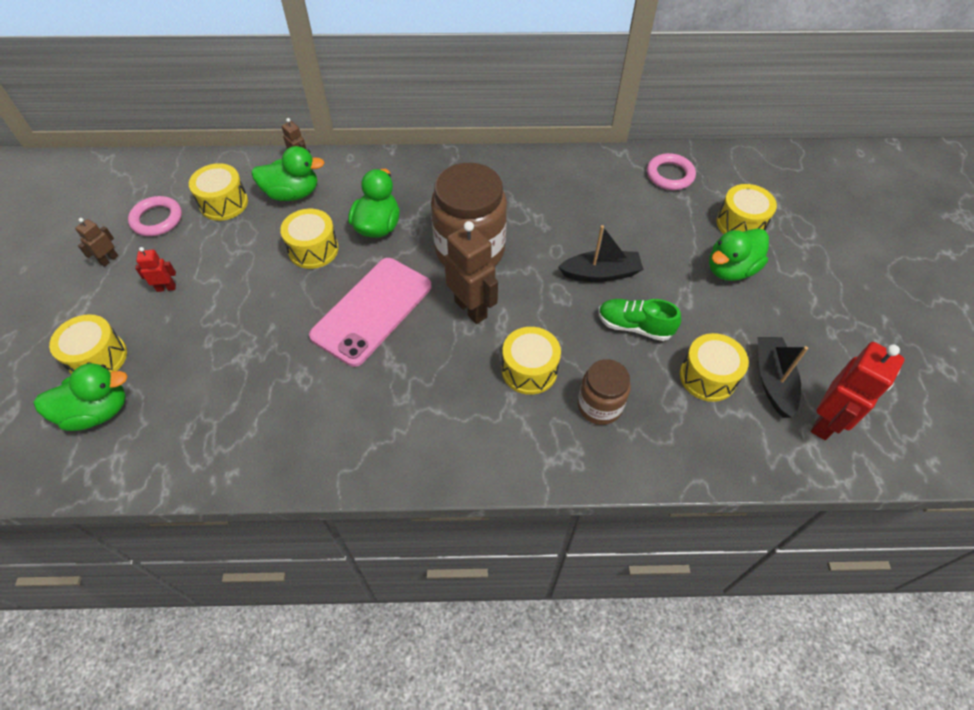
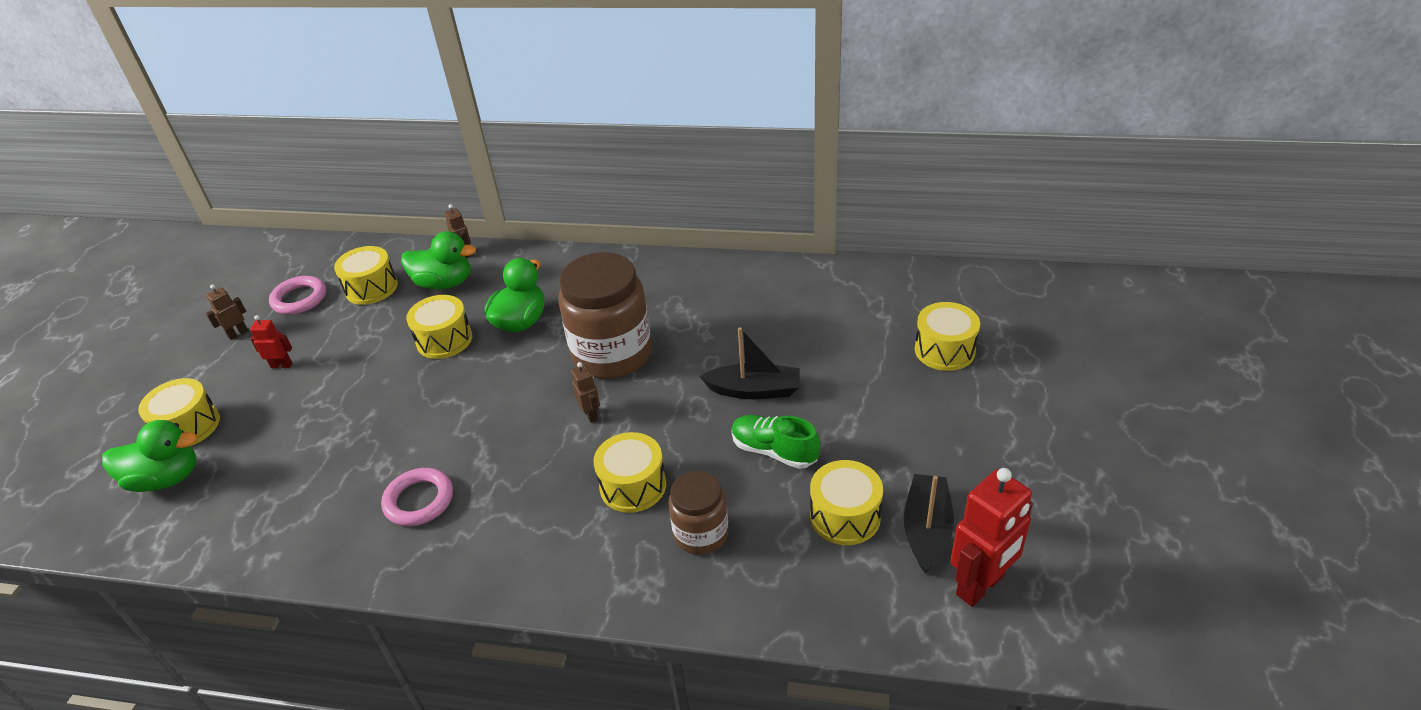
camera: 15 degrees right, 15 degrees down
(372, 311) = (482, 406): pink phone -> none
(471, 309) = (591, 415): brown robot -> brown robot, size x0.50
(670, 175) = (874, 291): pink ring -> pink ring (419, 500)
(730, 269) = (915, 399): green duck -> none

